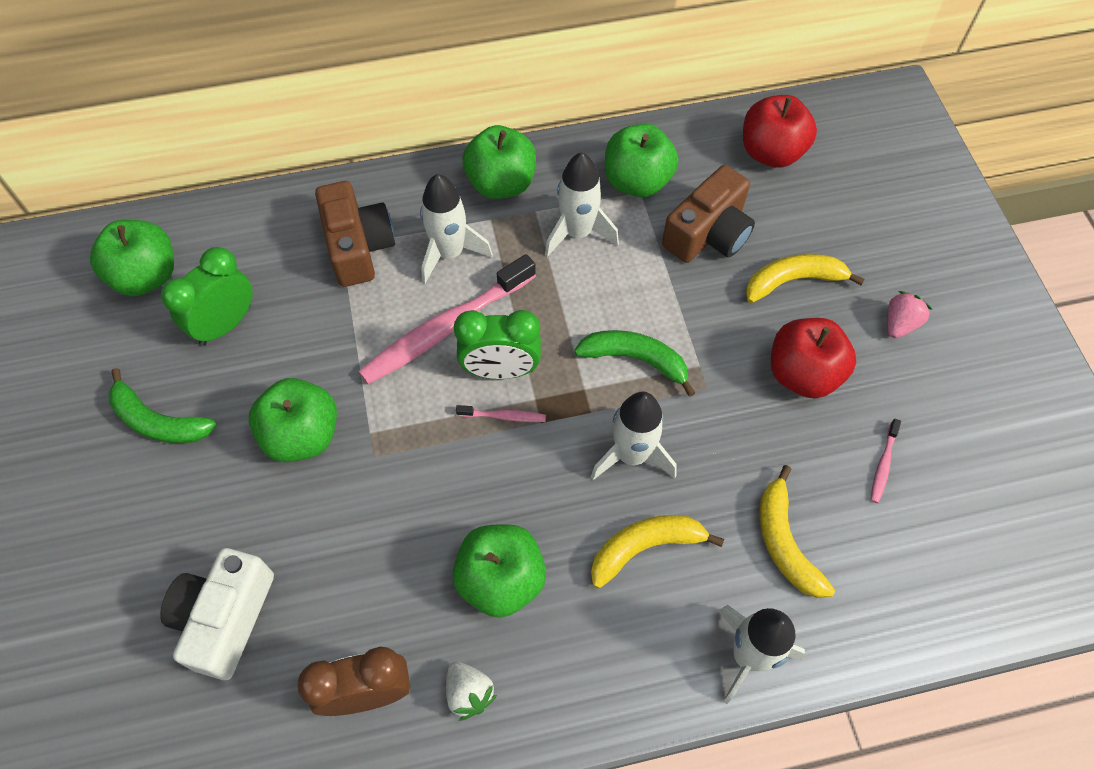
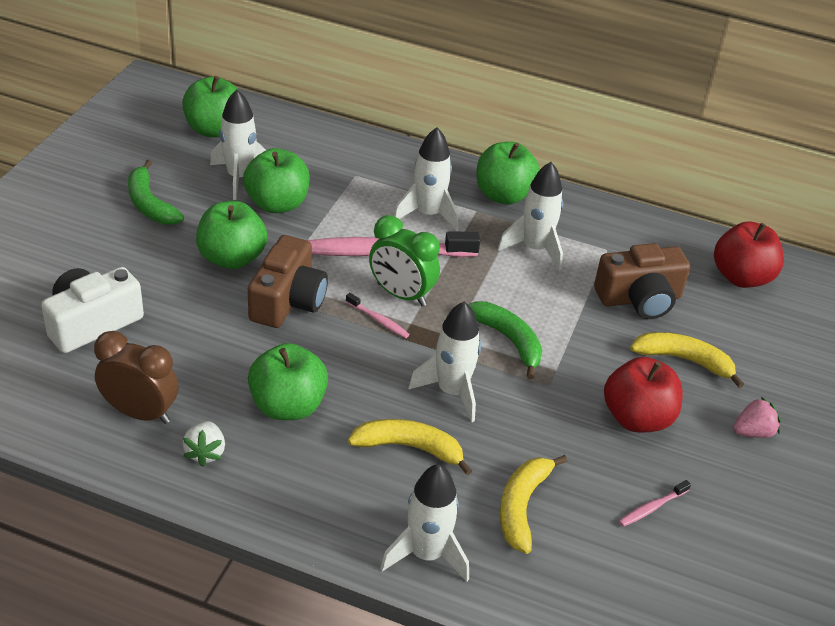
camera: 30 degrees right, 20 degrees down
(225, 324) = (239, 177): green clock -> white rocket
(358, 246) = (367, 180): brown camera -> brown camera (288, 300)
(637, 181) = (611, 242): green apple -> green apple (277, 204)

